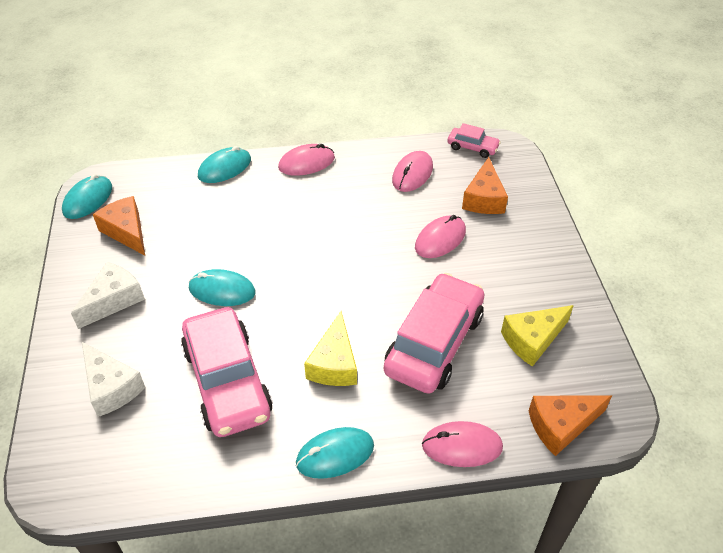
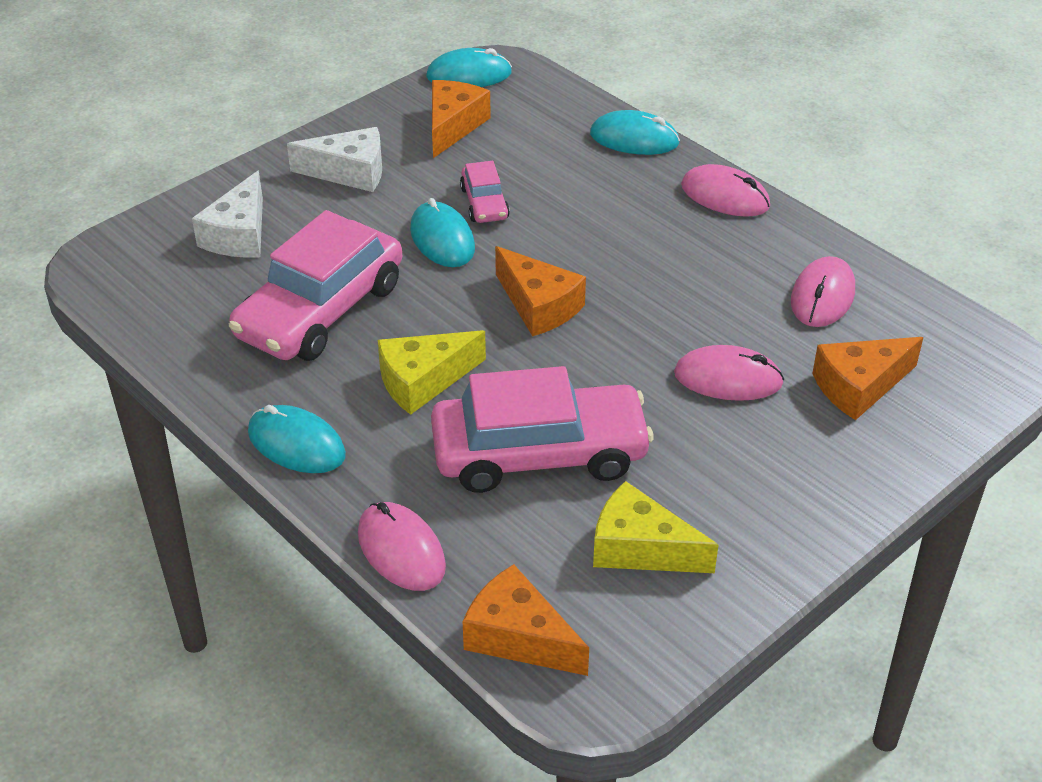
camera: 55 degrees right, 5 degrees down
(319, 280) = (539, 306): none -> orange cheese
(412, 174) = (822, 296): pink mouse -> pink mouse turned 60 degrees counterclockwise
(472, 147) = (953, 329): pink car -> pink car (484, 203)

